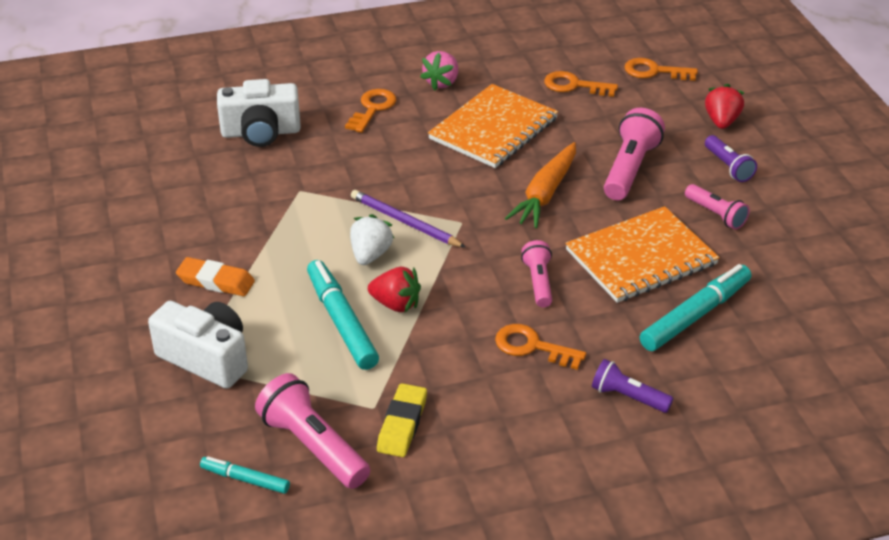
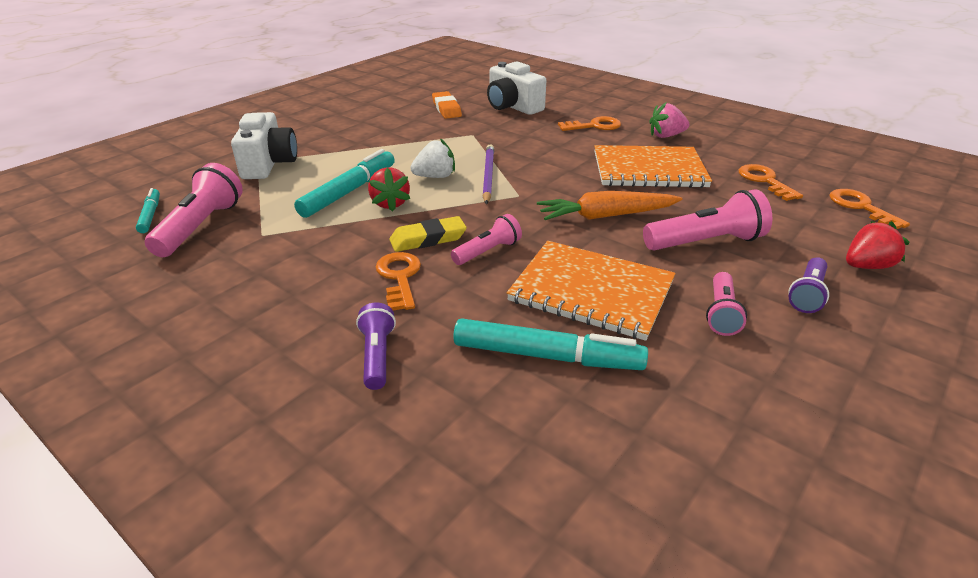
camera: 55 degrees right, 5 degrees down
(216, 281) = (348, 142): orange eraser -> orange eraser (446, 109)
(402, 424) = (250, 252): yellow eraser -> yellow eraser (428, 239)

